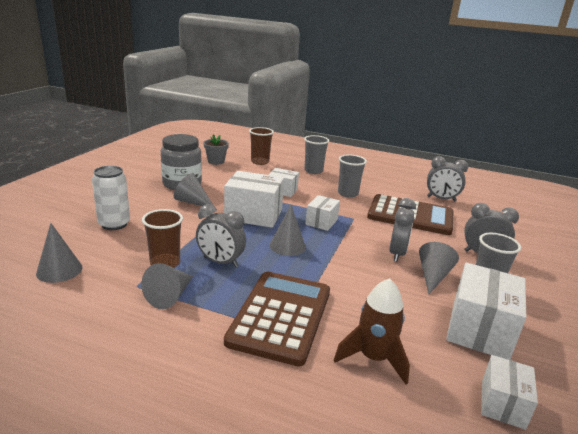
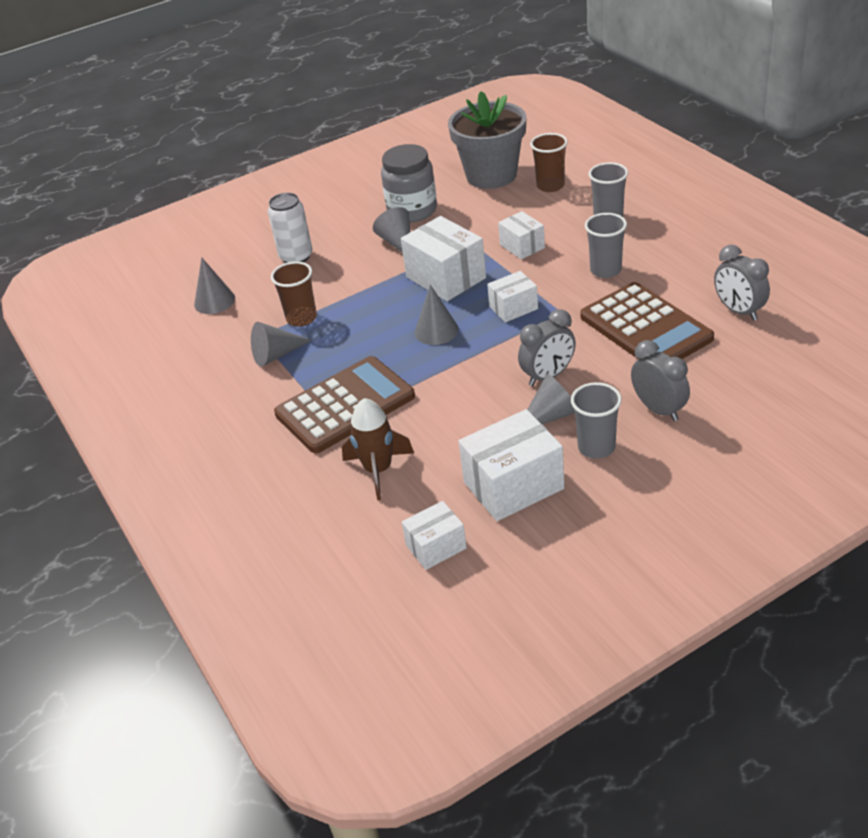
camera: 45 degrees right, 15 degrees up
(216, 161) = (491, 175): grey flower pot -> grey flower pot, size x2.12
(220, 262) = (351, 331): grey clock -> none

